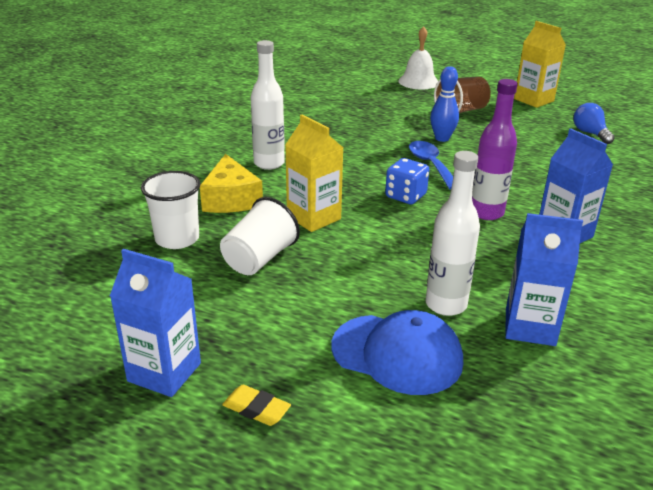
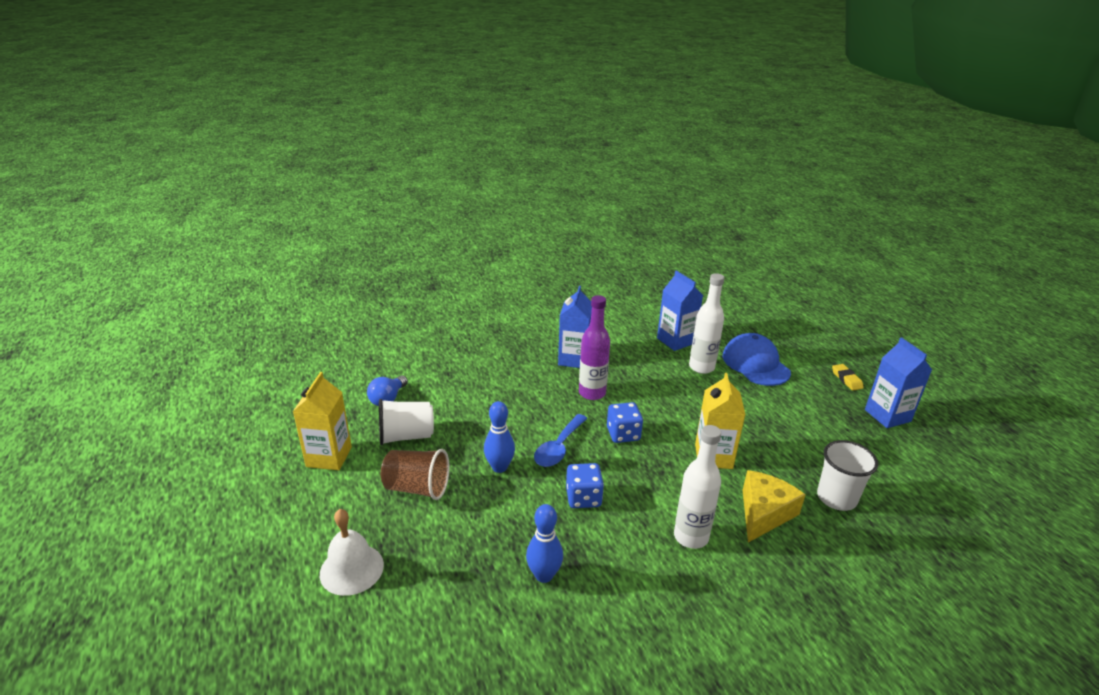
camera: 135 degrees left, 0 degrees up
(259, 259) = (784, 447): white cup -> white cup (406, 436)
(329, 115) = (544, 575): none -> blue bowling pin
(365, 149) = (583, 498): none -> blue dice

